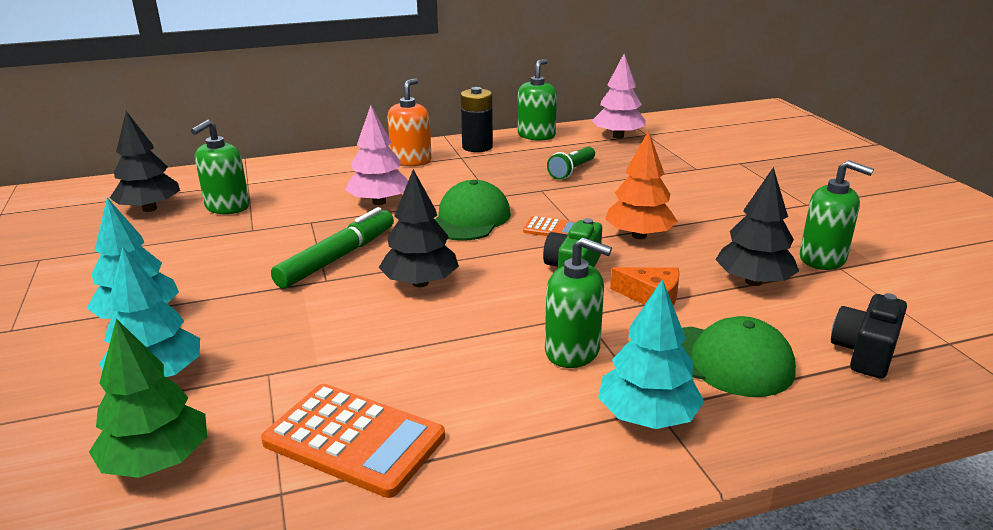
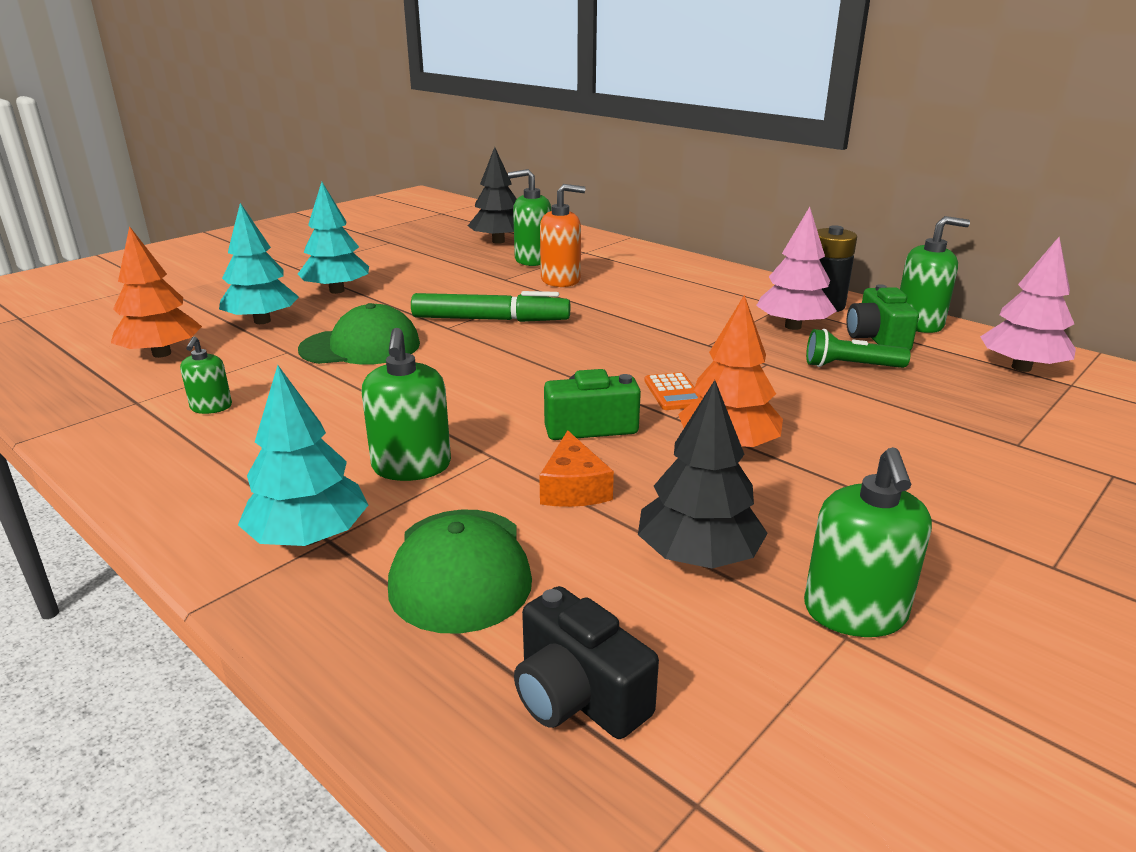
camera: 60 degrees right, 0 degrees up
(157, 461) = (162, 354): green tree -> orange tree
(354, 440) = (211, 407): orange calculator -> green soap dispenser
(379, 202) = (619, 303): pink tree -> pink tree (792, 326)
(411, 160) = (734, 289): orange soap dispenser -> orange soap dispenser (561, 280)
(420, 283) = (480, 362): black tree -> none
(470, 219) = (639, 348): green cap -> green cap (361, 347)
(543, 152) = (877, 339): none -> green camera
(865, 352) = (577, 696): black camera -> black camera turned 135 degrees counterclockwise

